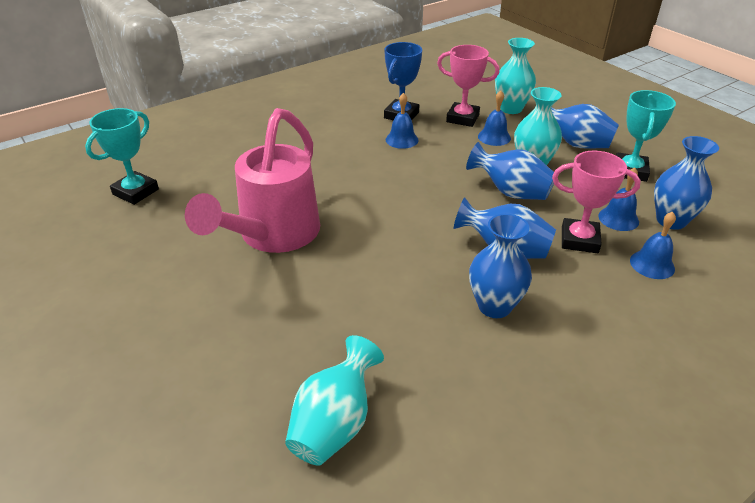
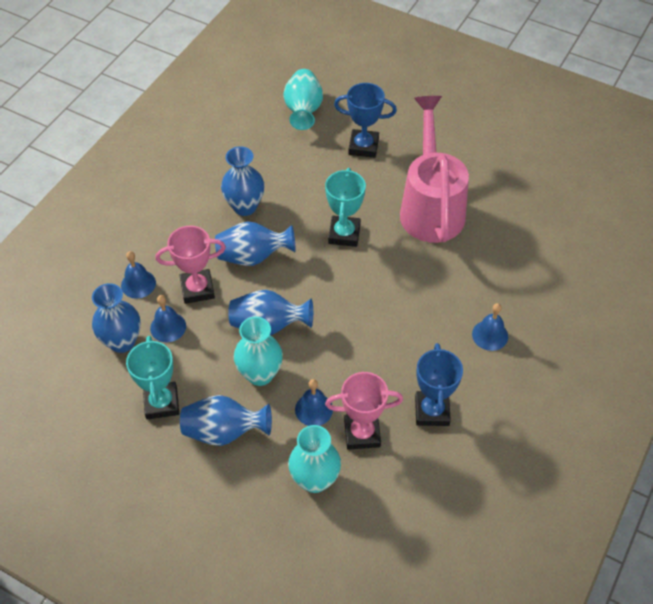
camera: 155 degrees right, 15 degrees up
(136, 192) = (574, 207): turquoise trophy -> turquoise trophy (344, 234)
(289, 330) = (363, 146): none -> blue trophy
(402, 139) = (405, 365): blue bell -> blue bell (490, 335)

